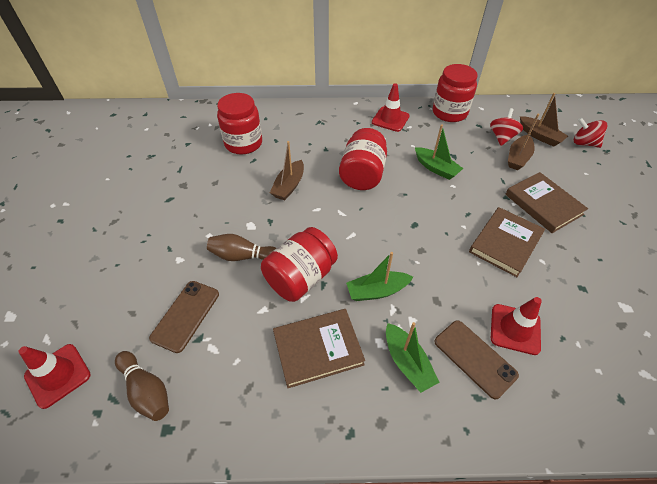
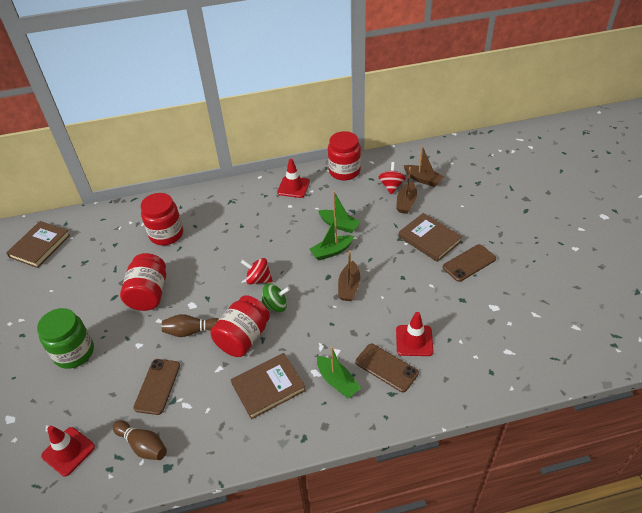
camera: 10 degrees left, 5 degrees down
(107, 252) = (74, 352): none -> green jar
(289, 186) = (216, 265): brown boat -> brown boat (349, 287)
(346, 246) = (275, 306): none -> green spinning top
(362, 174) = (278, 242): red jar -> red jar (149, 294)
(377, 291) = (306, 335): green boat -> green boat (331, 251)
(505, 243) = (401, 277): brown book -> brown book (40, 246)
(584, 143) = (459, 179): red spinning top -> red spinning top (258, 279)
(593, 243) = (469, 263): none -> brown phone

